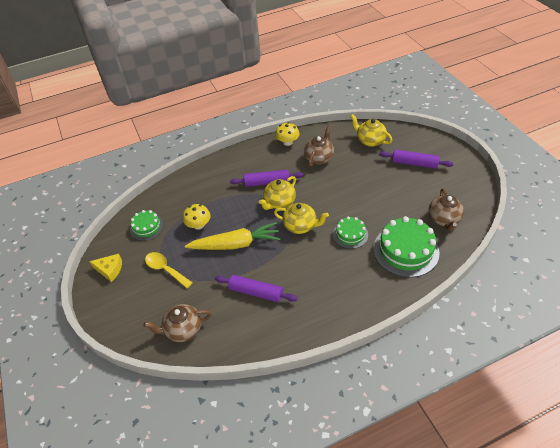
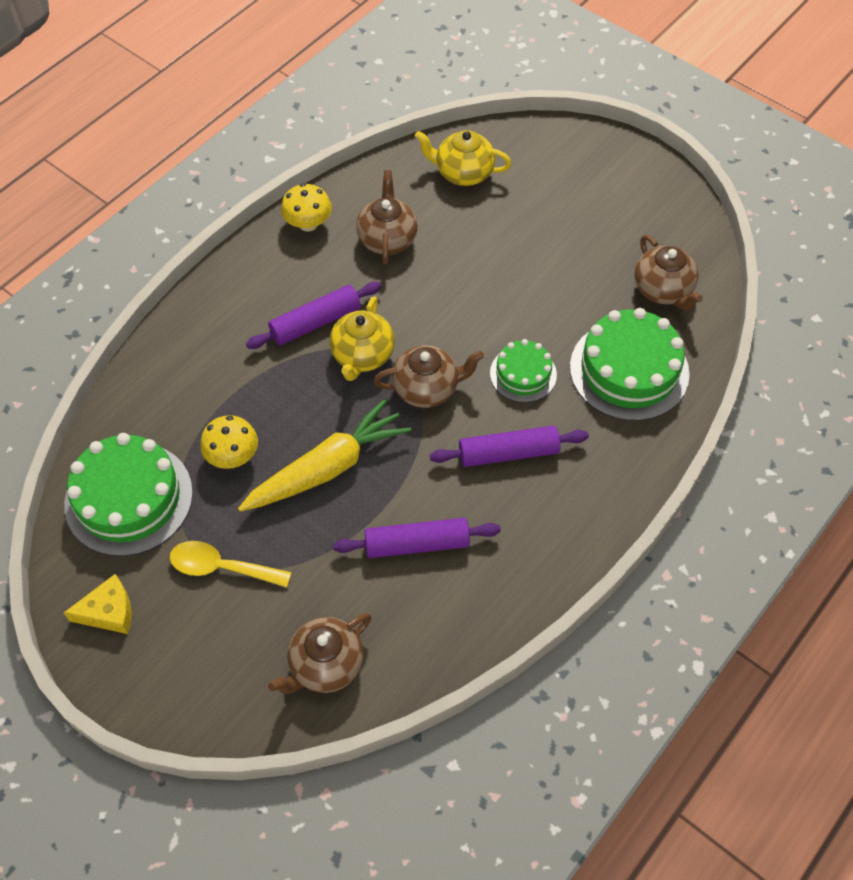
camera: 30 degrees left, 10 degrees up
(146, 227) = (129, 498): green cake -> green cake, size x1.78
(300, 226) = (427, 388): yellow teapot -> brown teapot
(414, 163) = (564, 196): purple rolling pin -> purple rolling pin (508, 453)

